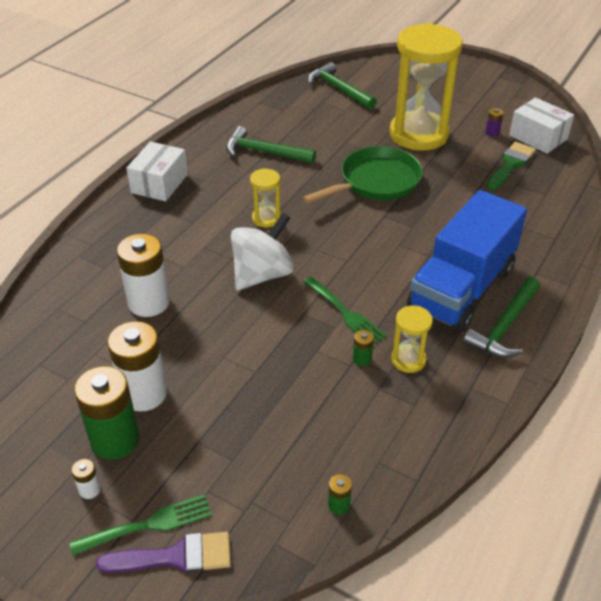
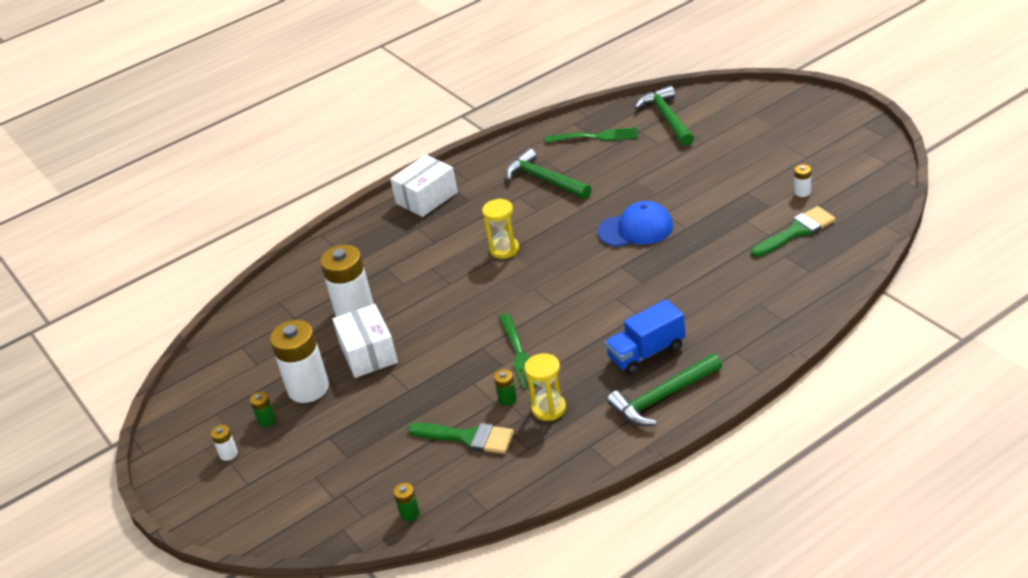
camera: 30 degrees right, 5 degrees down
(115, 440) = (266, 420): green battery -> green battery, size x0.43
(148, 524) = (257, 490): green fork -> green fork (596, 136)
(176, 556) = (264, 518): purple brush -> none
(262, 274) = (467, 304): white spinning top -> none
(348, 407) = (468, 437): none -> green brush
(375, 182) = (636, 229): green pan -> blue cap
(418, 134) = (718, 182): yellow hourglass -> none
(461, 289) = (646, 353): blue truck -> blue truck, size x0.54
(492, 133) = (802, 192): purple battery -> white battery
(538, 137) = (852, 205): white box -> white box (368, 353)

